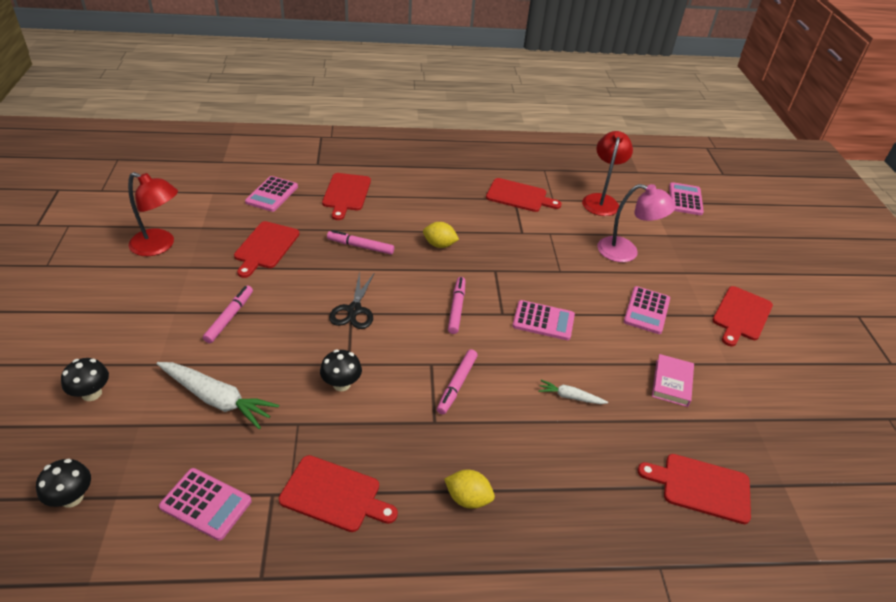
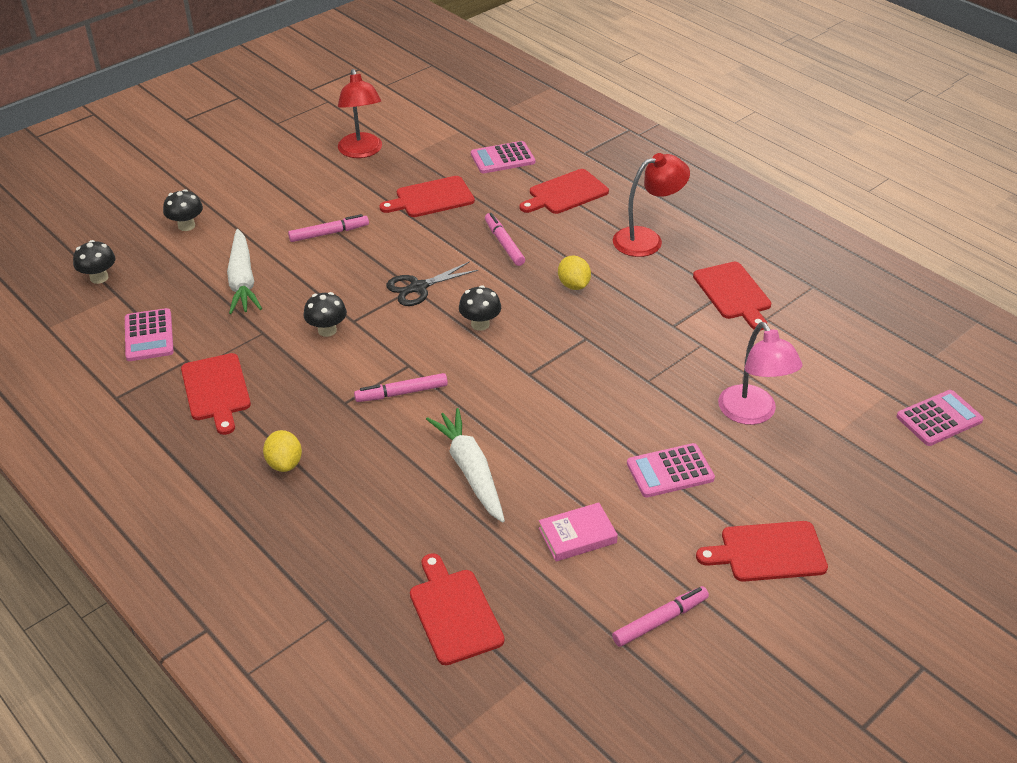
camera: 55 degrees right, 0 degrees up
(428, 305) = (480, 324): none -> black mushroom
(456, 308) = (498, 342): pink marker -> pink marker (660, 621)
(543, 321) = (554, 405): pink calculator -> none
(570, 397) = (470, 471): white carrot -> white carrot, size x1.93
(601, 200) = (823, 353): red lamp -> red lamp (647, 239)

